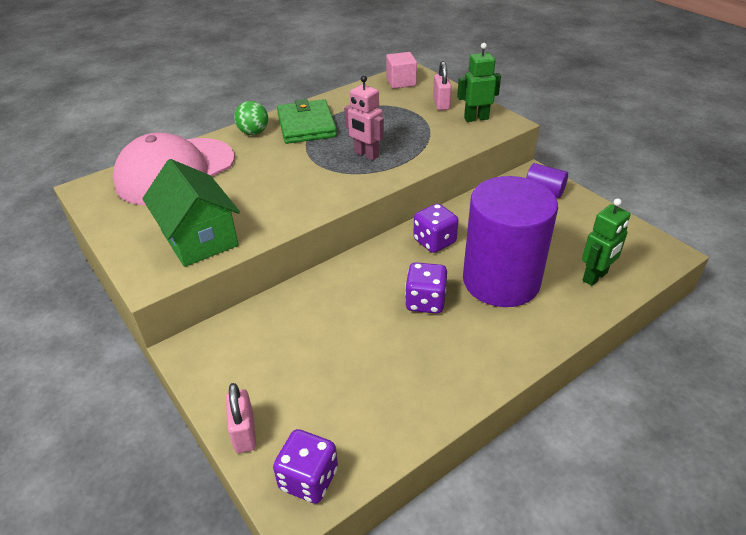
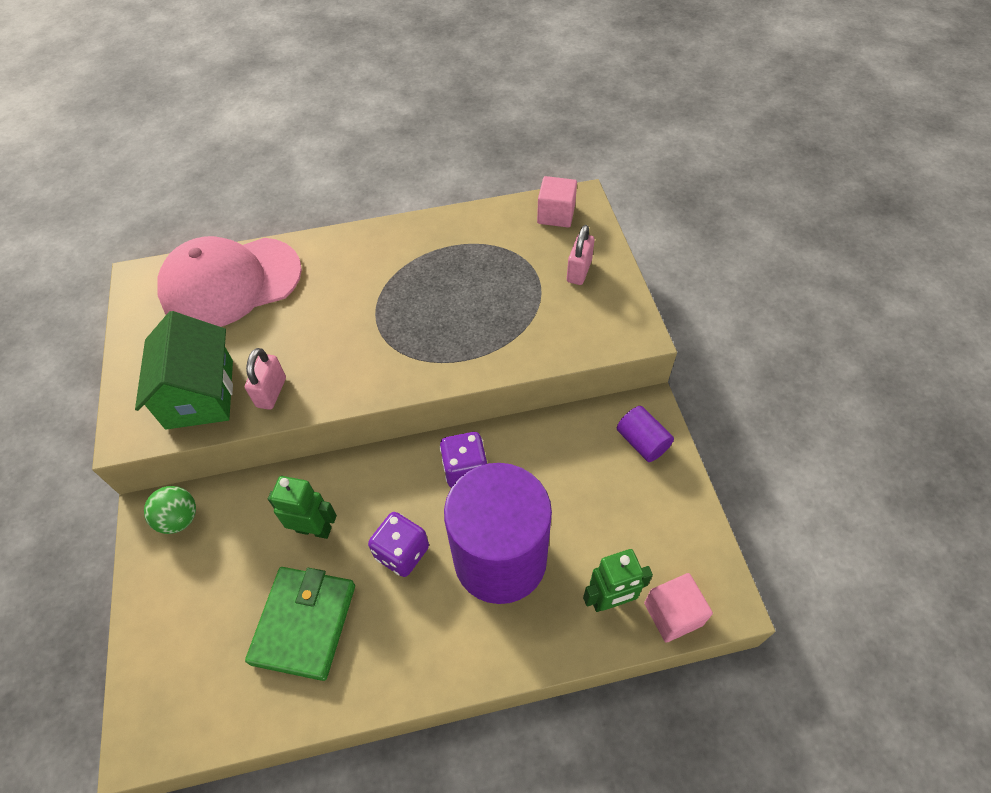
camera: 25 degrees right, 15 degrees up
(244, 433) = (145, 638): pink padlock -> pink padlock (271, 392)
(253, 132) = (340, 248): green ball -> green ball (179, 519)
(306, 125) = (402, 256): green wallet -> green wallet (304, 623)
(308, 479) = (168, 720): purple dice -> none
(366, 154) = (437, 329): pink robot -> none
(476, 118) = (604, 313): green robot -> green robot (314, 529)
(641, 269) = (673, 614): none -> pink cube

